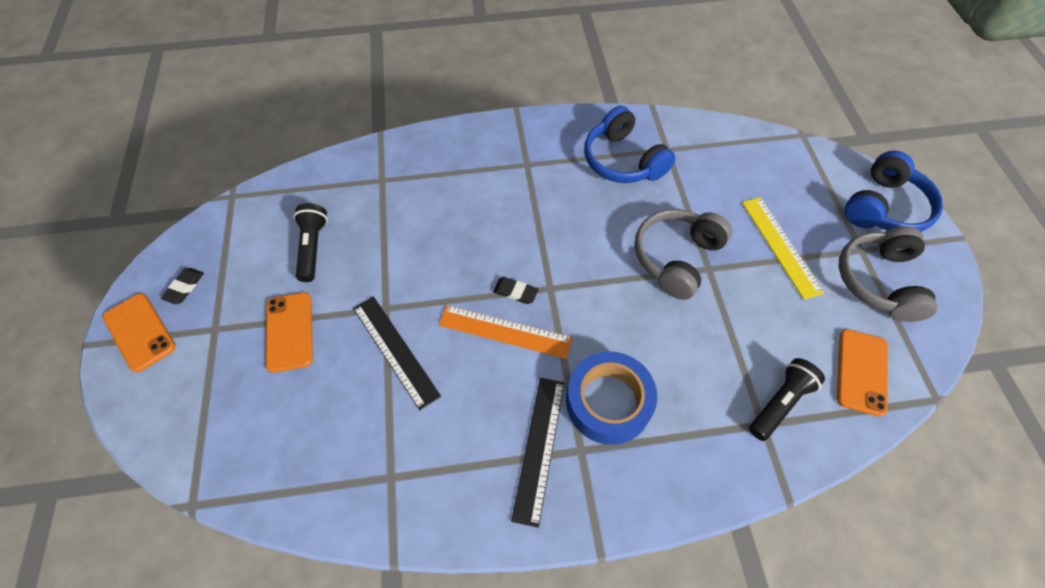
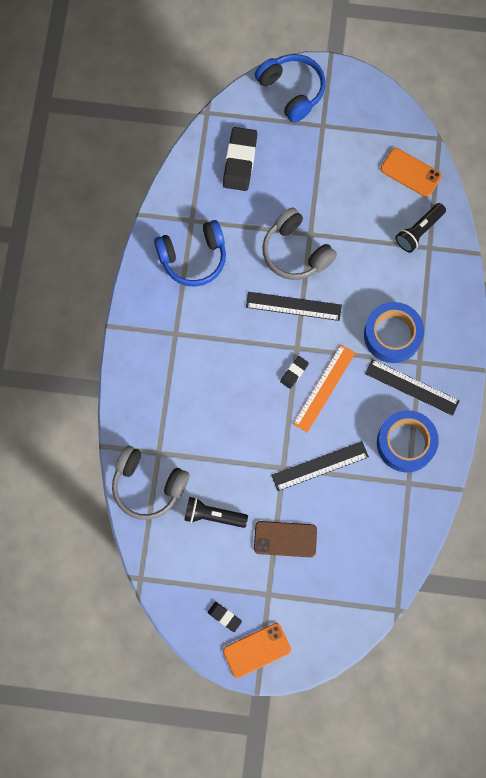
camera: 75 degrees left, 15 degrees up
(289, 332) = (285, 539): orange phone -> brown phone
(451, 459) = (406, 443): none -> blue tape
(604, 271) = (293, 306): none -> black ruler
(762, 176) = (240, 161): none -> black eraser
(780, 246) = (305, 177): yellow ruler -> none
(780, 403) = (419, 231): black flashlight -> black flashlight turned 105 degrees counterclockwise
(879, 281) = (350, 127): grey headphones -> grey headphones (148, 486)

